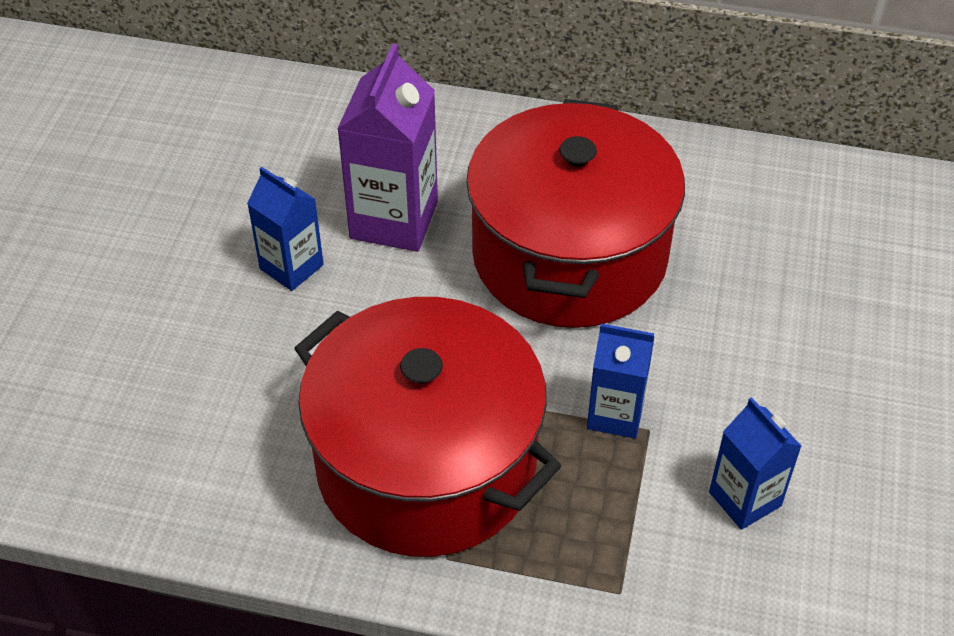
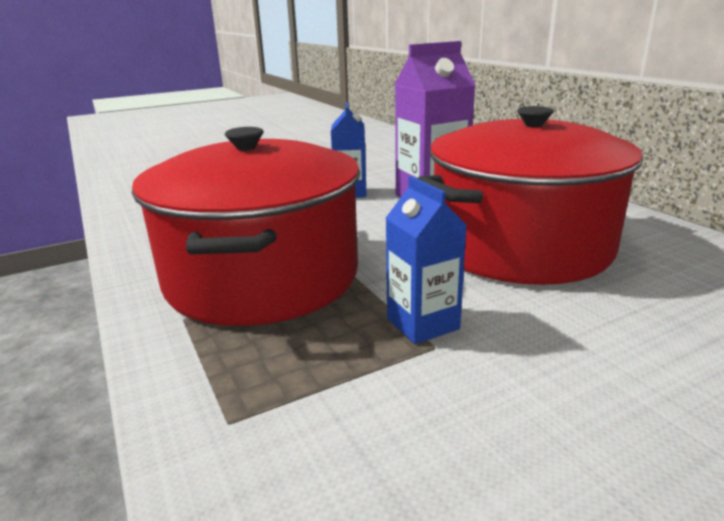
camera: 50 degrees right, 25 degrees down
(745, 499) = (449, 448): blue carton -> none

